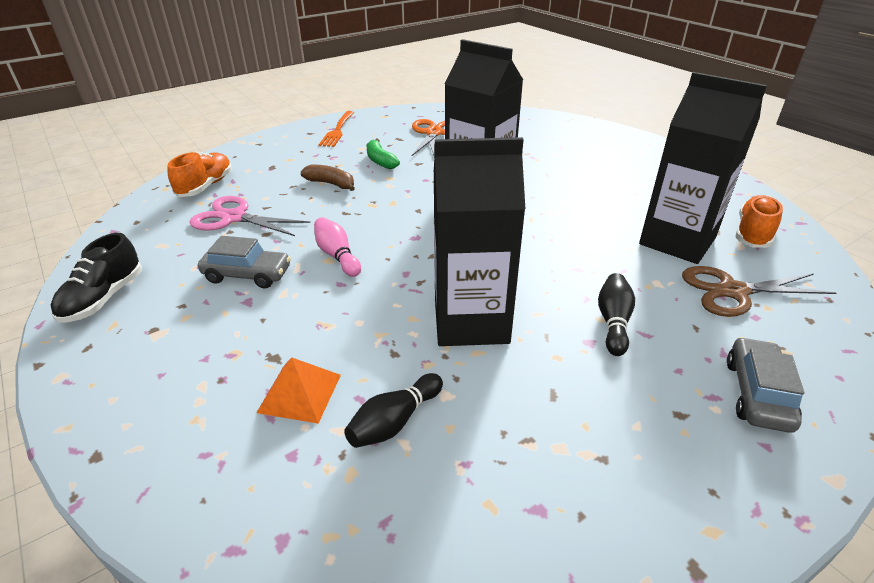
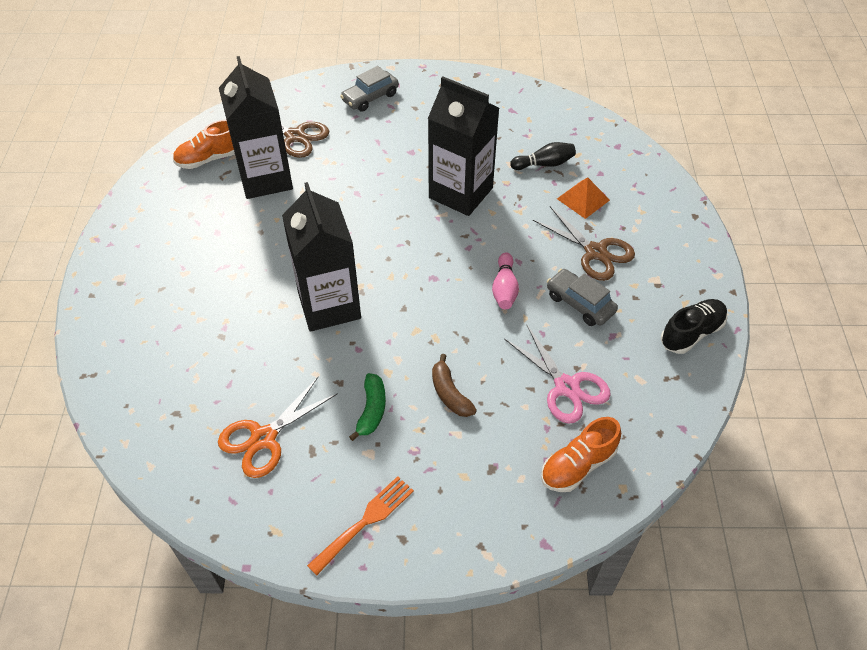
camera: 145 degrees left, 15 degrees up
(250, 330) = (595, 252): none -> brown scissors
(613, 322) = (384, 154): black bowling pin -> none

